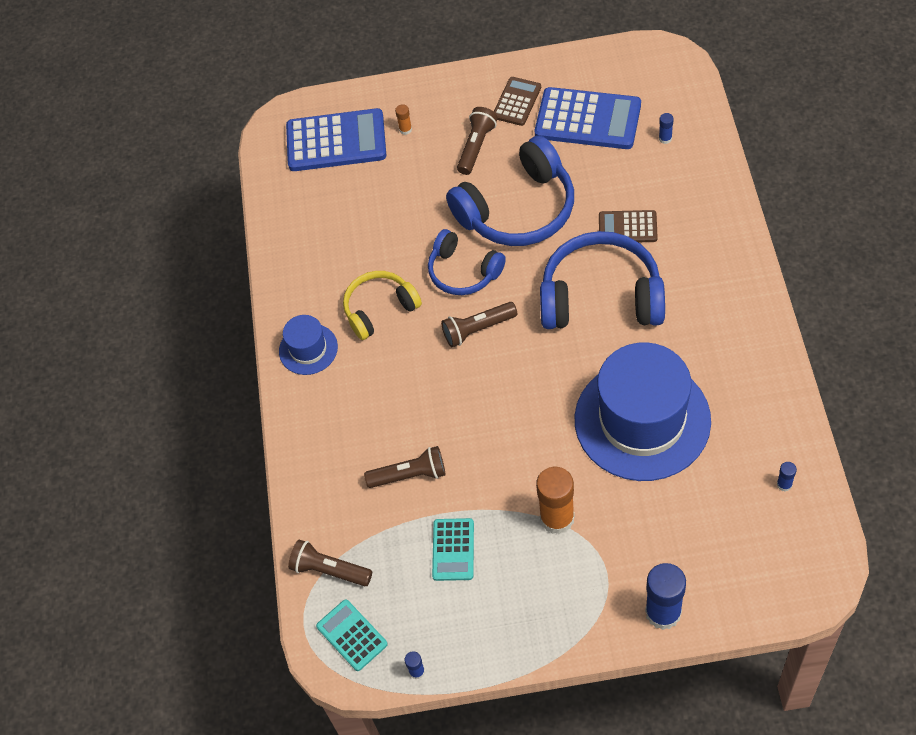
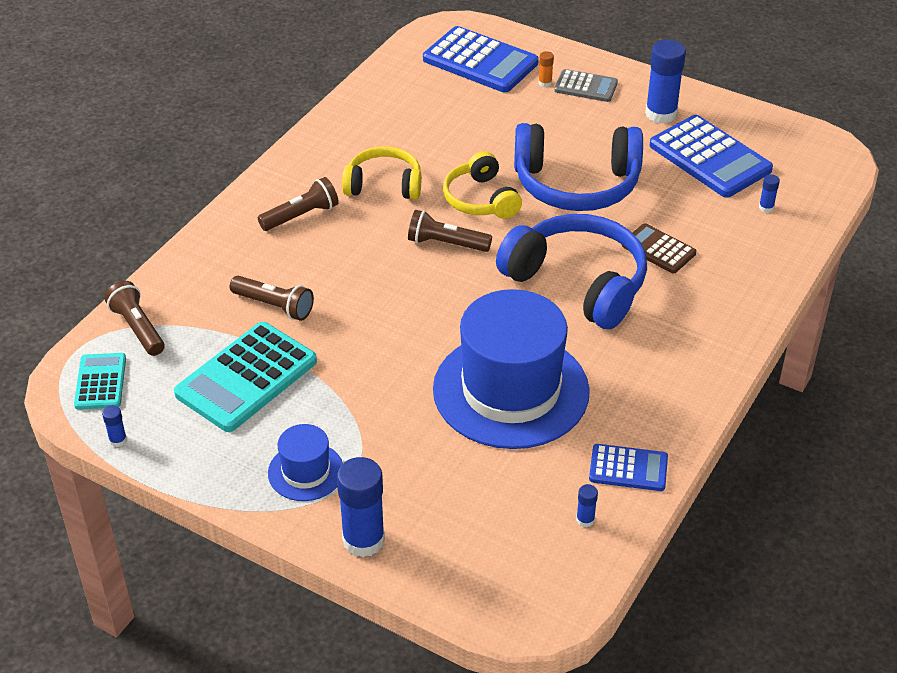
camera: 30 degrees right, 15 degrees down
(308, 349) = (298, 178): blue hat -> blue hat (306, 471)
(439, 113) = (586, 87): none -> grey calculator
(453, 550) = (246, 378): turquoise calculator -> turquoise calculator, size x1.80
(463, 271) = (480, 199): blue headphones -> yellow headphones
(476, 147) = (590, 125): brown flashlight -> brown flashlight (301, 216)
(517, 102) = (661, 114): brown calculator -> blue glue stick
(557, 518) = (355, 412): orange glue stick -> none
(773, 424) = (628, 468): none -> blue calculator

